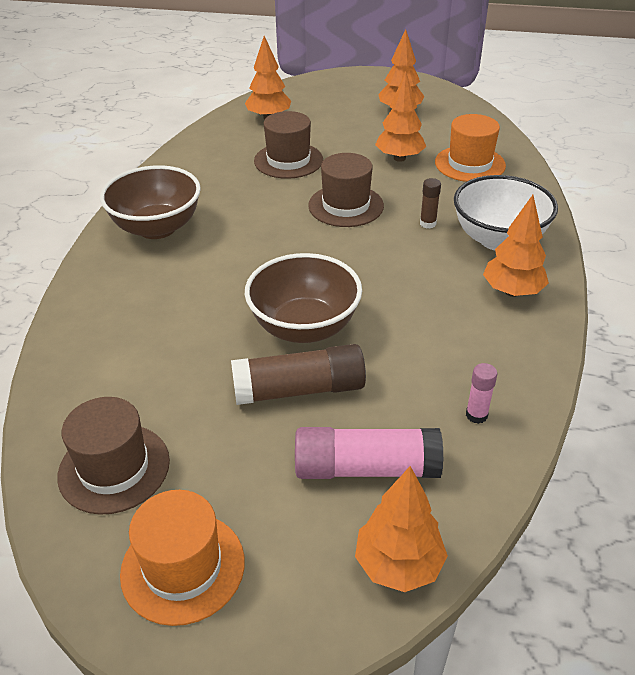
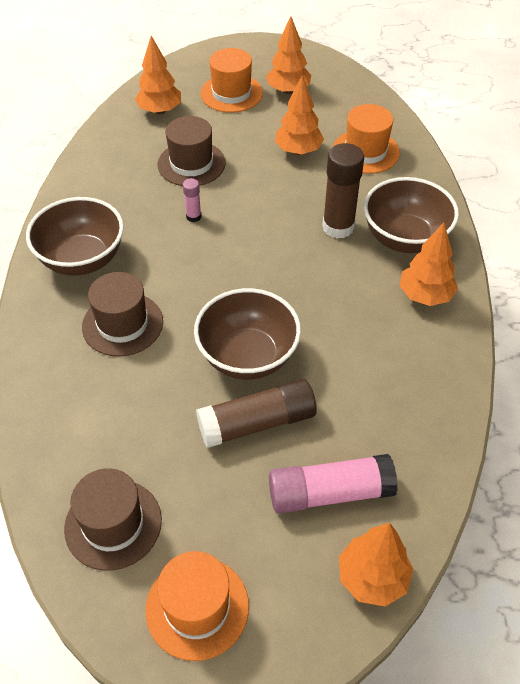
camera: 10 degrees left, 10 degrees up
(342, 109) = (231, 93): none -> orange hat
(346, 206) = (258, 214): brown hat -> brown hat (122, 324)
(428, 223) = (338, 227): brown glue stick -> brown glue stick, size x2.07
(476, 415) = (413, 428): pink glue stick -> pink glue stick (193, 217)
(498, 239) = (404, 238): white bowl -> brown bowl

